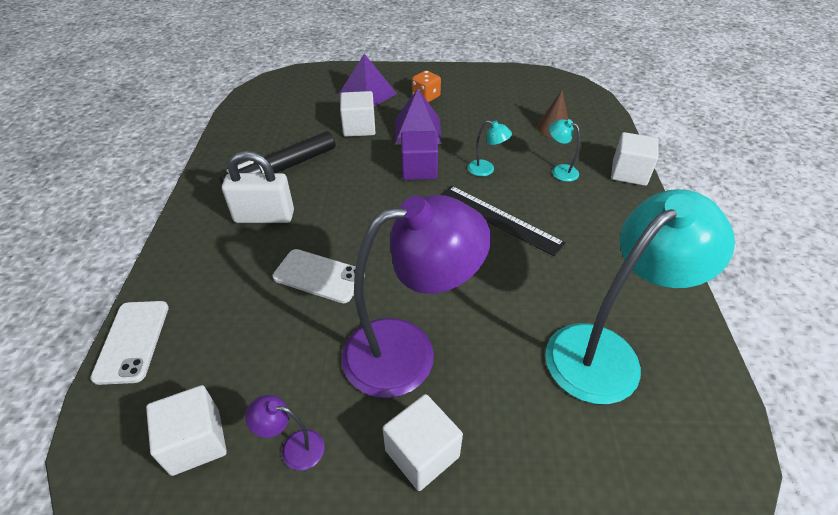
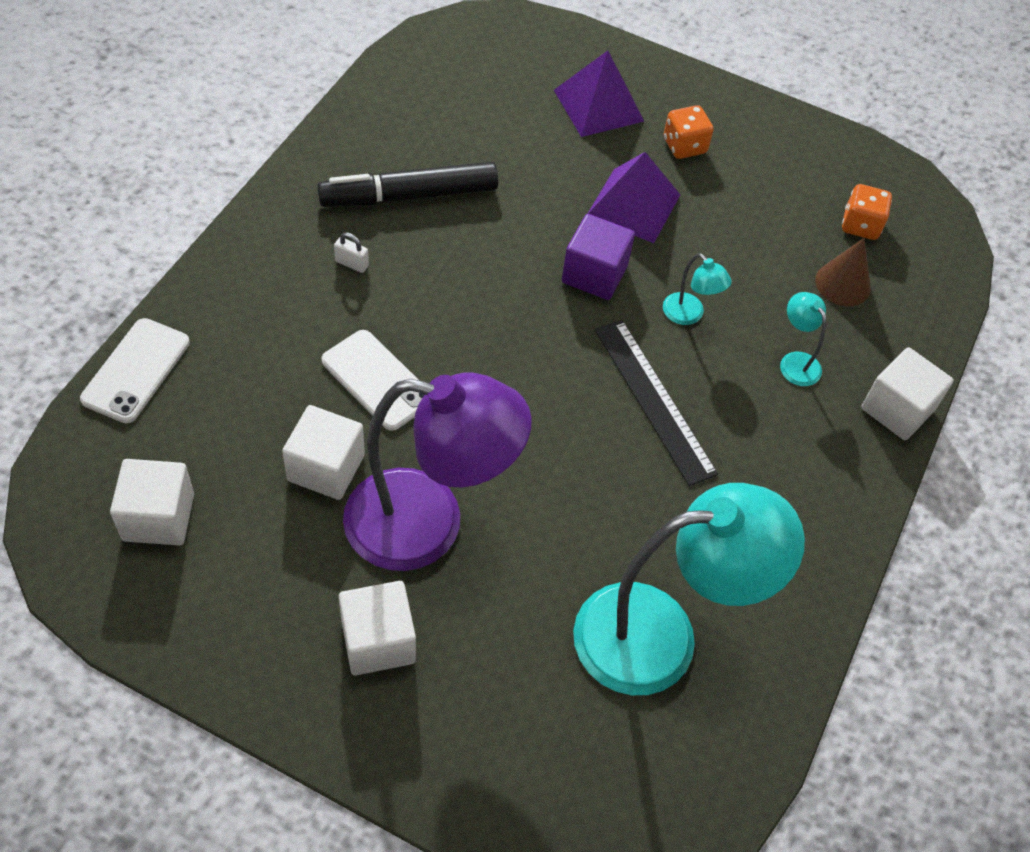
camera: 20 degrees right, 10 degrees up
(264, 216) = (352, 263): white padlock -> white padlock, size x0.40
(294, 448) = (251, 571): purple lamp -> none
(359, 127) = (552, 165): white cube -> white cube (326, 468)
(540, 101) = (860, 225): none -> orange dice

